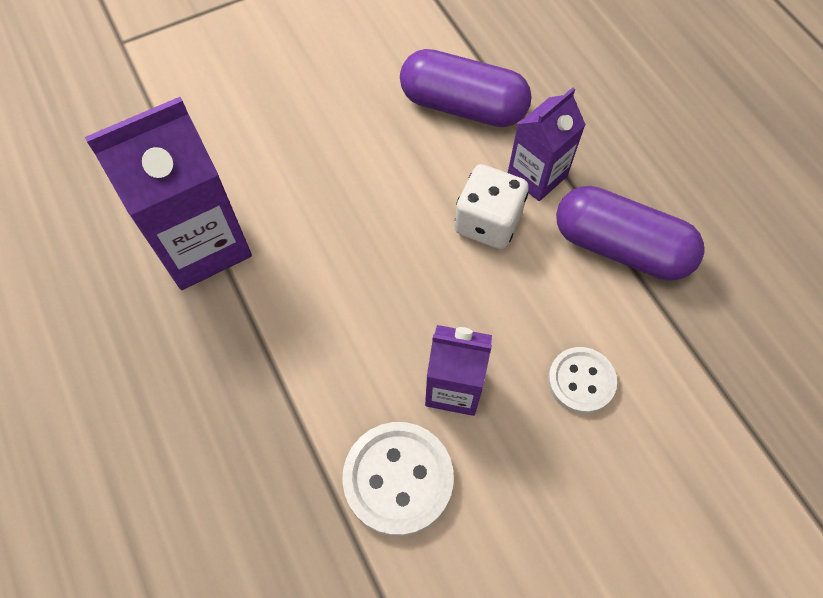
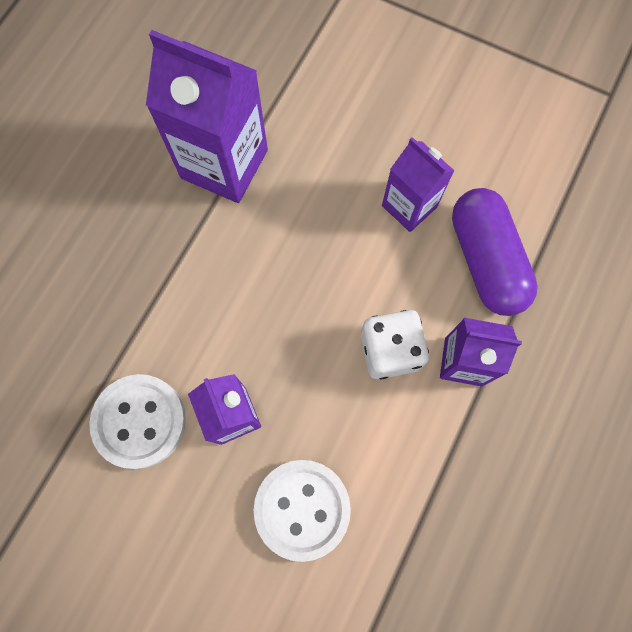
camera: 55 degrees right, 10 degrees up
(370, 128) = (409, 206): none -> purple carton
(581, 381) = (302, 509): white button -> white button, size x1.55
(620, 247) = (445, 470): purple capsule -> none

